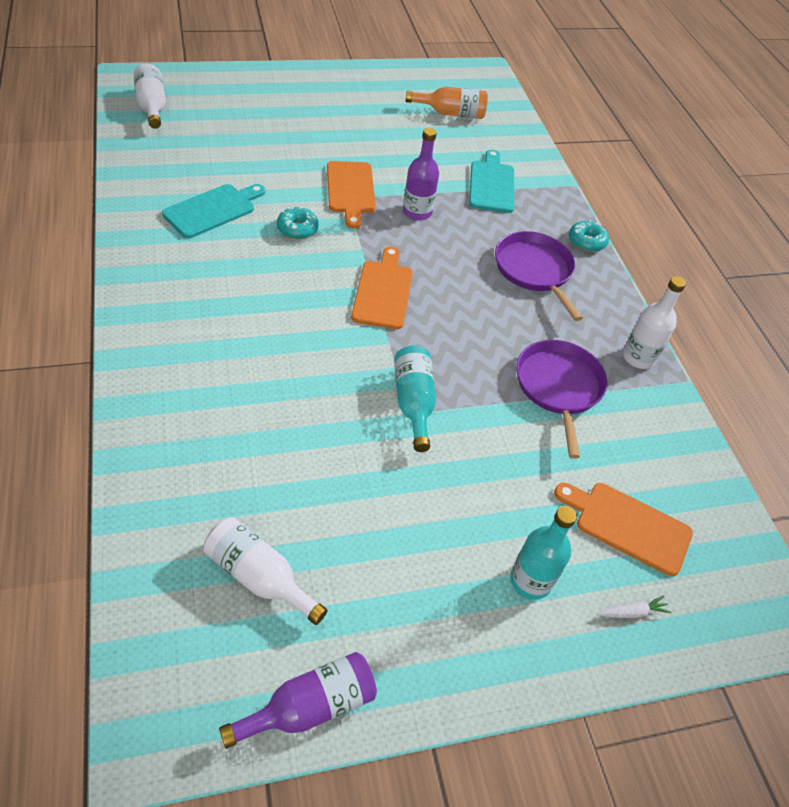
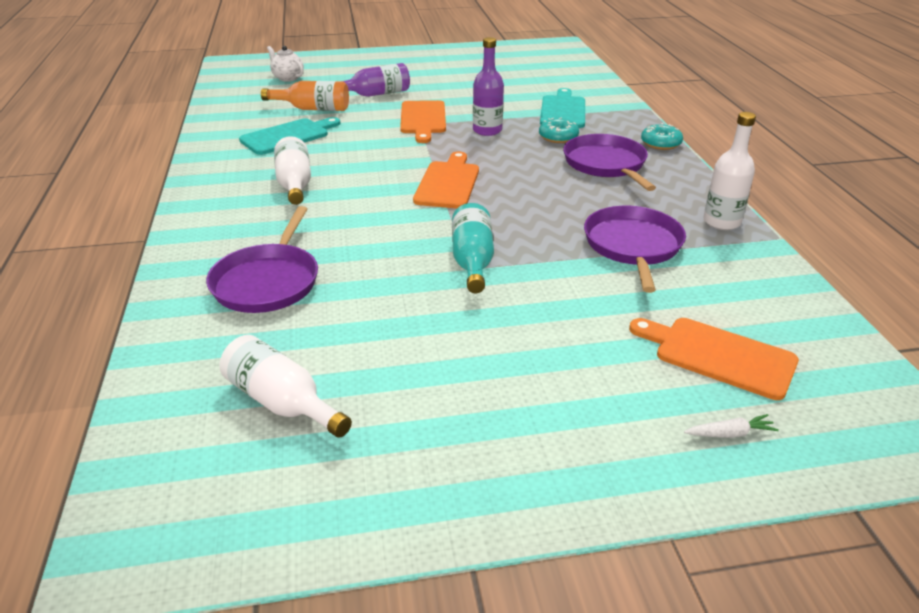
camera: 10 degrees right, 15 degrees down
(152, 107) = (246, 78): white bottle -> white bottle (294, 184)
(198, 110) = (287, 78): none -> white teapot
(224, 425) = (268, 281): none -> purple pan
(297, 229) = (367, 145): turquoise donut -> turquoise donut (558, 137)
(309, 707) = (321, 523): purple bottle -> purple bottle (375, 94)
(450, 113) = (524, 70): orange bottle -> orange bottle (313, 109)
(530, 580) = (601, 404): turquoise bottle -> none

